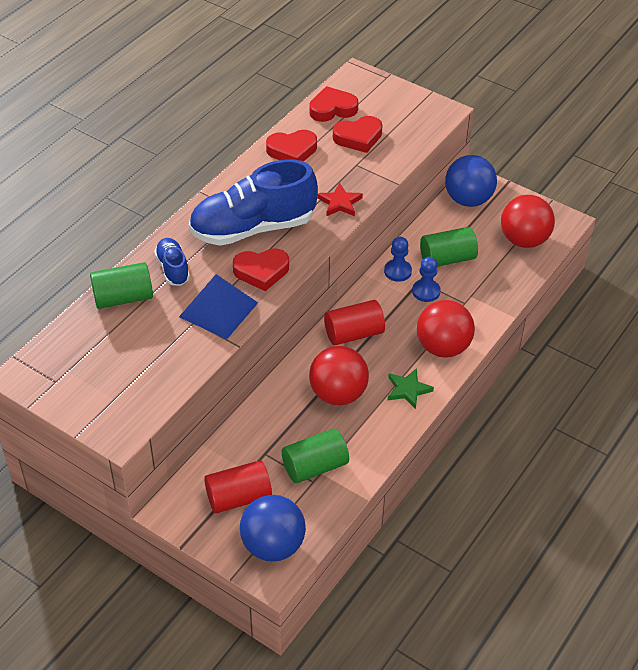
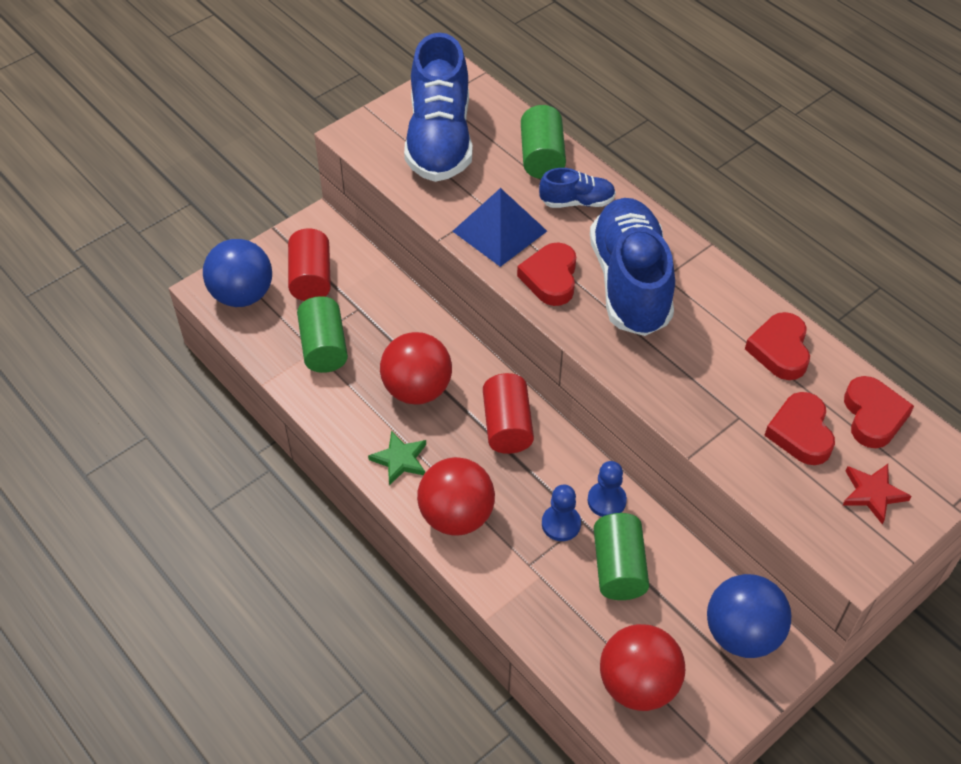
camera: 105 degrees right, 5 degrees up
(114, 369) = (439, 139): none -> blue shoe
(340, 203) = (660, 381): red star -> red star (872, 494)

